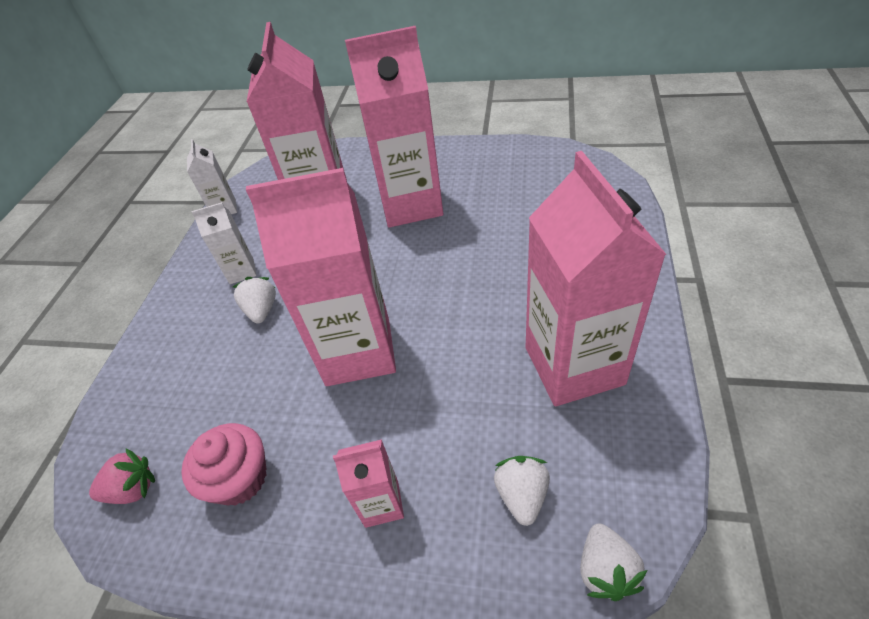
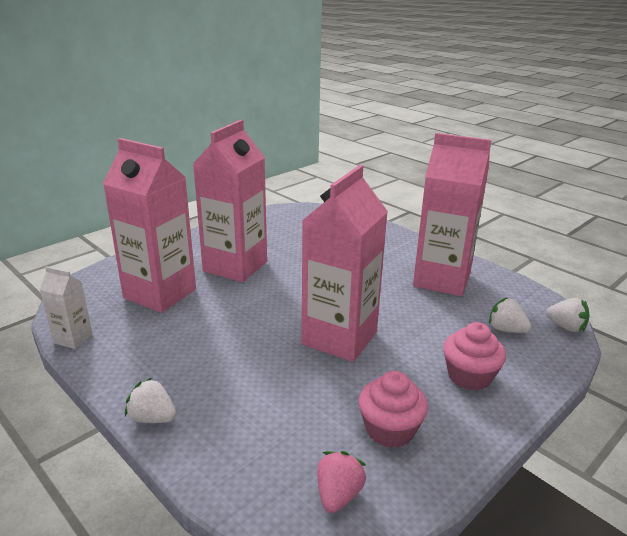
camera: 60 degrees left, 20 degrees down
(241, 271) = (173, 357): white carton -> none
(262, 310) = (236, 363): white strawberry -> white strawberry (152, 418)
(382, 503) = (469, 376): pink carton -> pink cupcake

